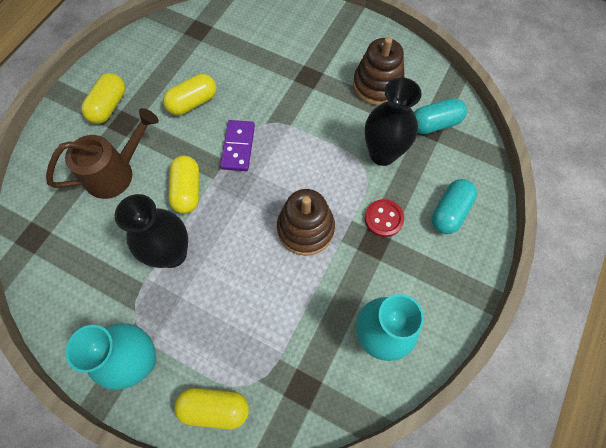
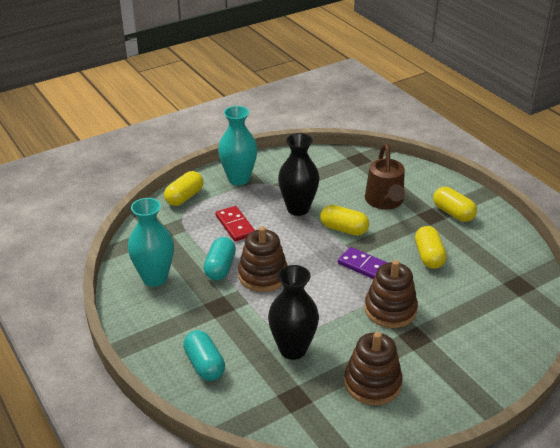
camera: 120 degrees right, 30 degrees down
(239, 305) = (235, 225): none -> red domino
(286, 104) = (390, 310): none -> brown stacking toy
(383, 219) = (234, 321): red button -> none
(434, 124) = (297, 403): turquoise capsule -> turquoise capsule (220, 267)

